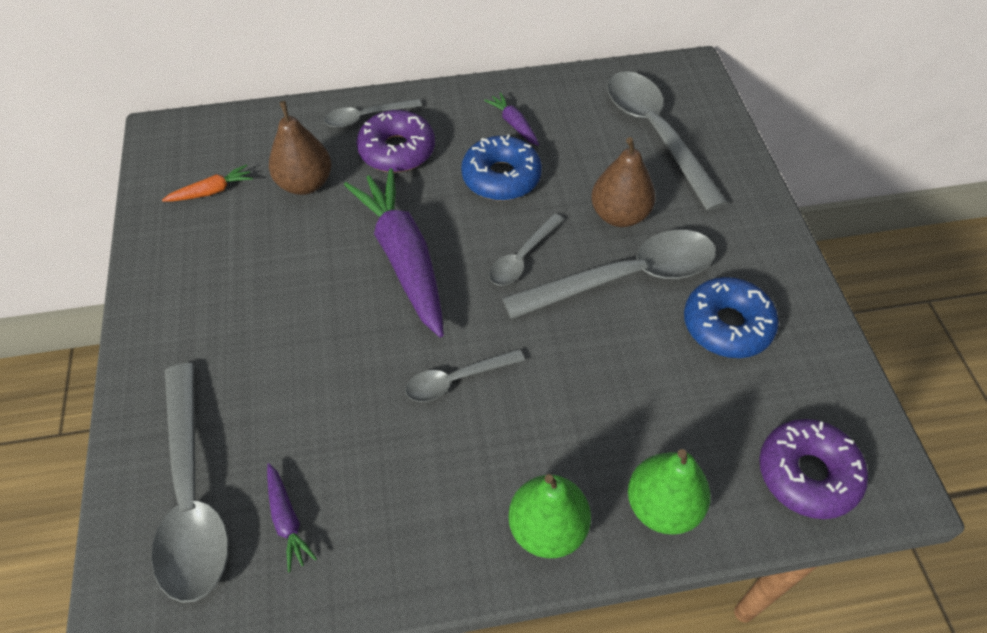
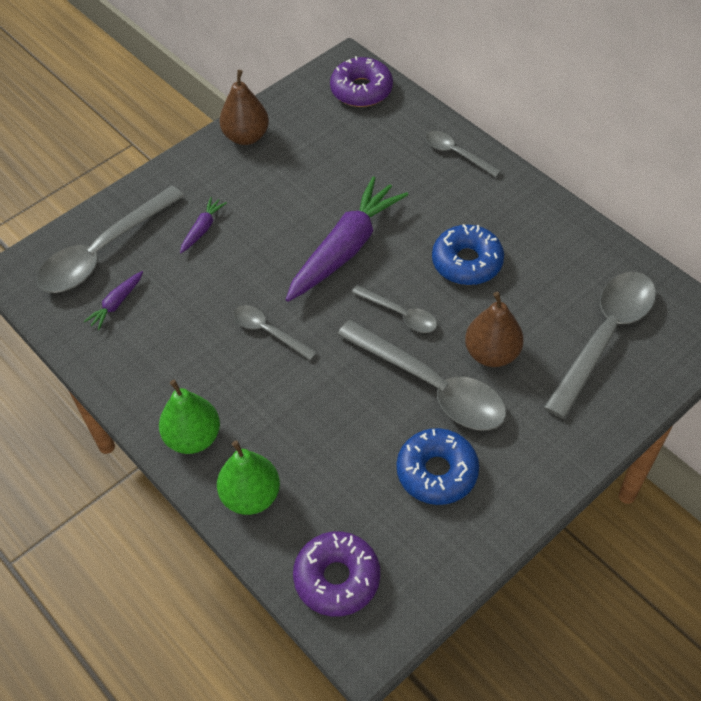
camera: 60 degrees right, 0 degrees up
(211, 191) = (319, 119): orange carrot -> none
(305, 184) = (366, 160): brown pear -> brown pear (246, 136)
(397, 150) = (439, 189): purple donut -> purple donut (361, 90)
(514, 124) = (529, 241): purple carrot -> purple carrot (202, 229)
(522, 257) = (400, 314): grey spoon -> grey spoon turned 150 degrees counterclockwise

